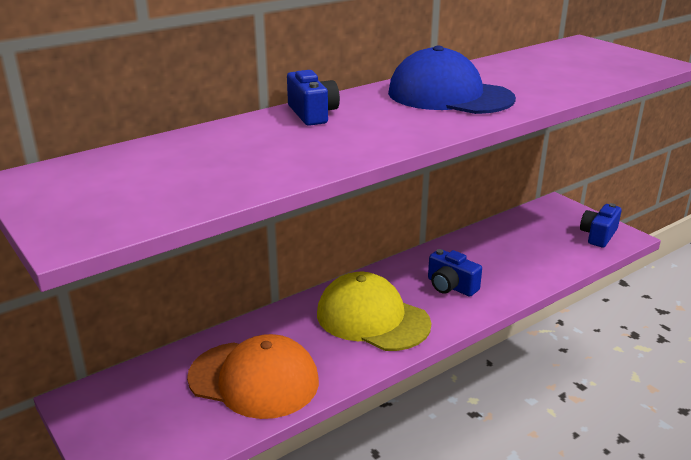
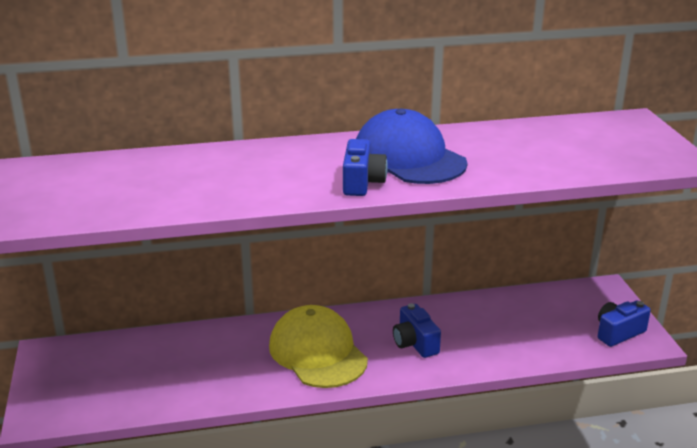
camera: 25 degrees right, 0 degrees up
(254, 379) = (180, 375): orange cap -> none
(312, 114) = (268, 153): blue camera -> blue camera (362, 183)

